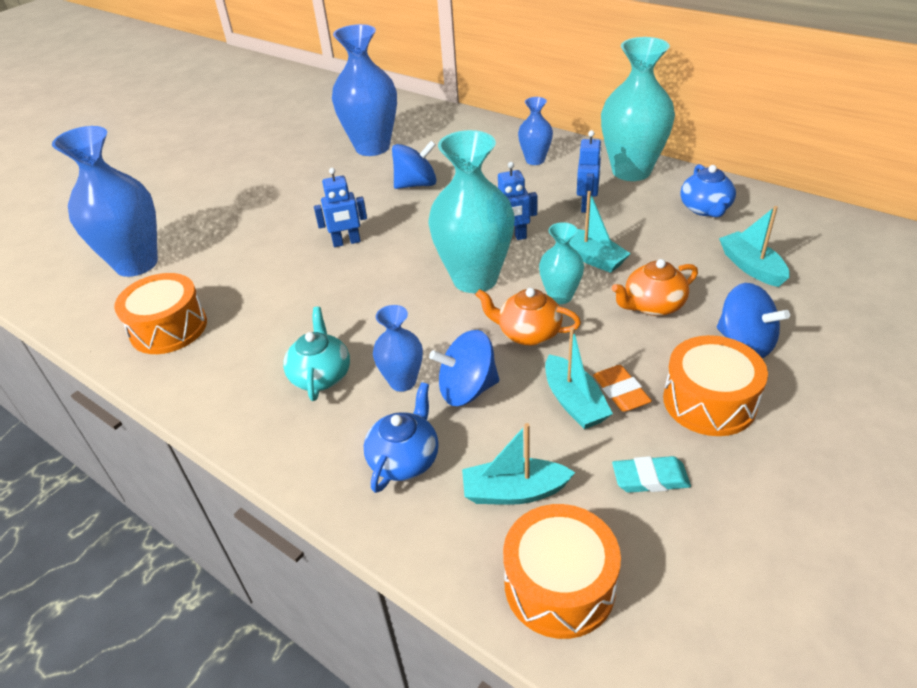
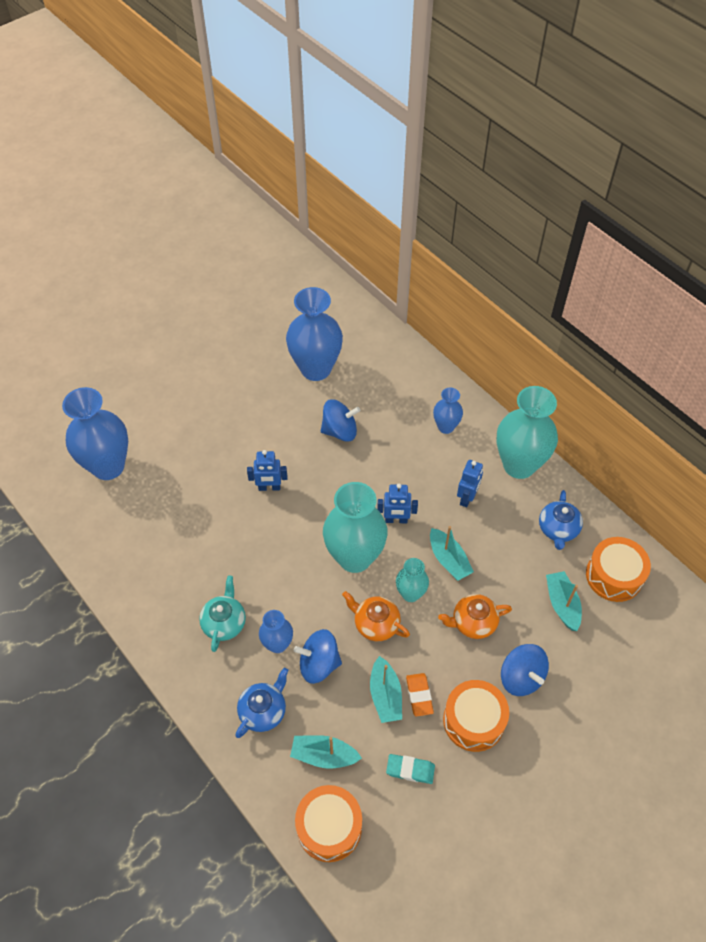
camera: 10 degrees right, 15 degrees up
(169, 328) = (126, 545): orange drum -> orange drum (614, 576)

